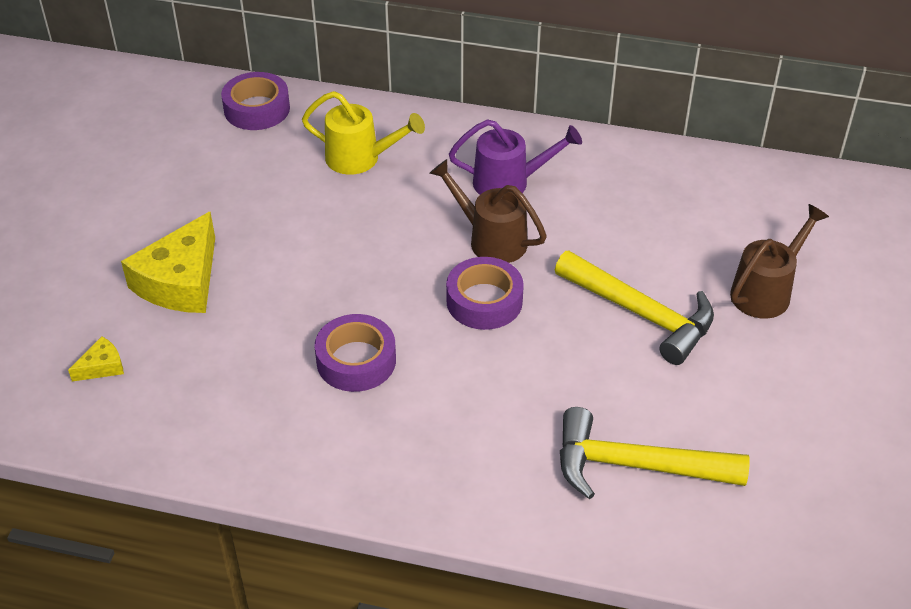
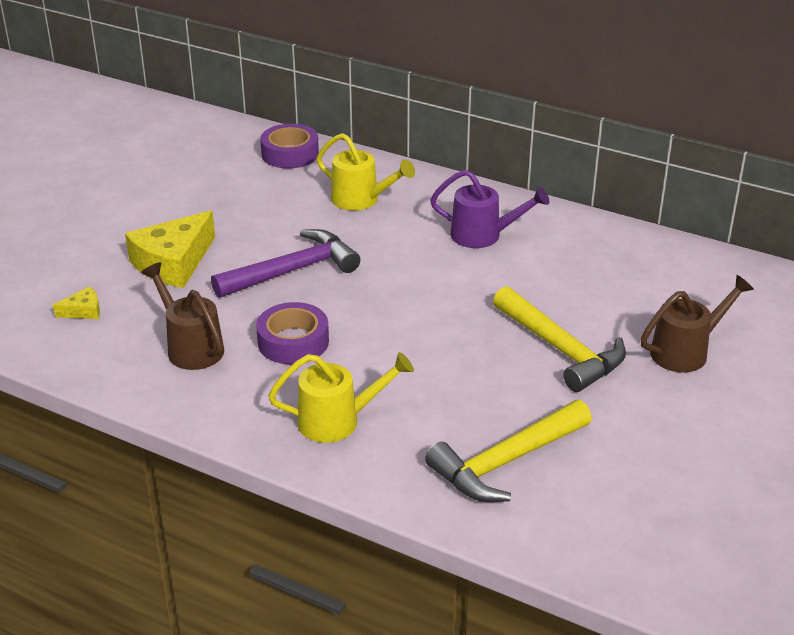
camera: 15 degrees right, 10 degrees down
(320, 267) = (292, 271): none -> purple hammer
(443, 453) = (338, 421): none -> yellow watering can
(484, 301) = (423, 317): purple tape -> none
(490, 239) = (448, 274): brown watering can -> brown watering can (190, 347)
(636, 465) = (506, 461): yellow hammer -> yellow hammer turned 60 degrees counterclockwise

